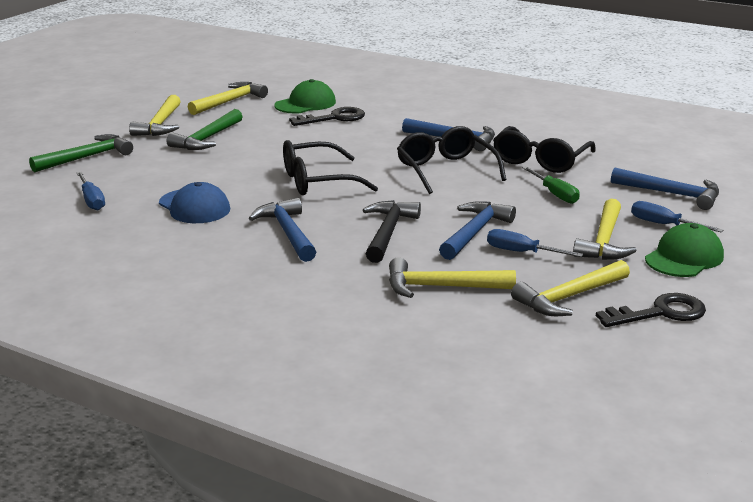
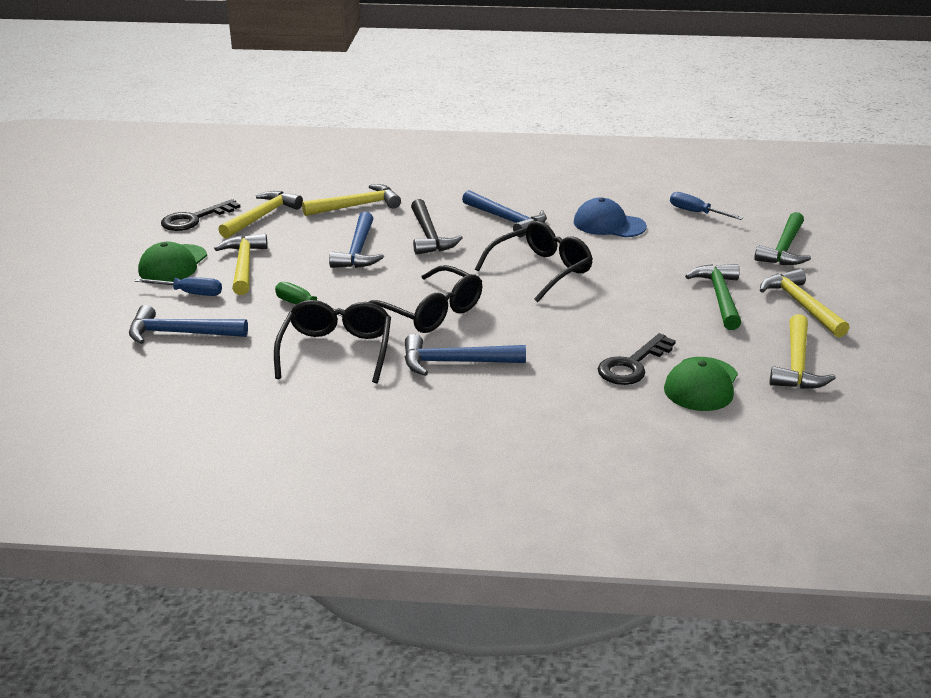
camera: 155 degrees right, 5 degrees up
(521, 252) = (310, 242): blue screwdriver -> none

